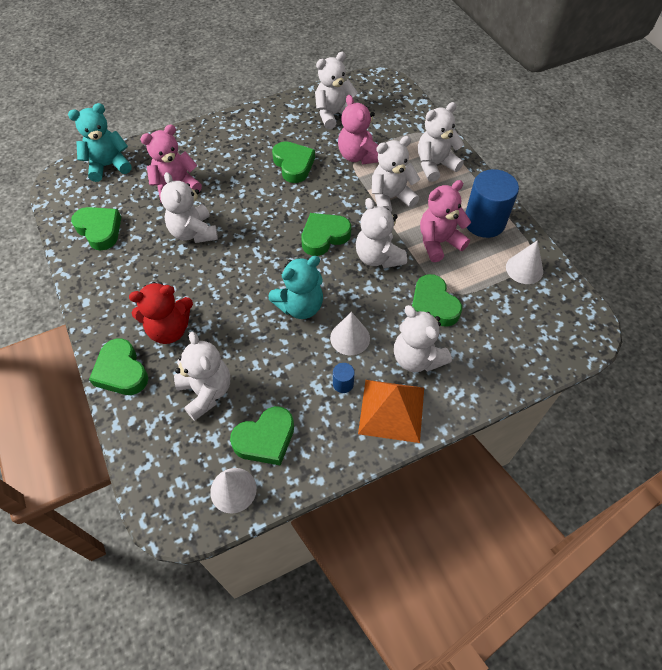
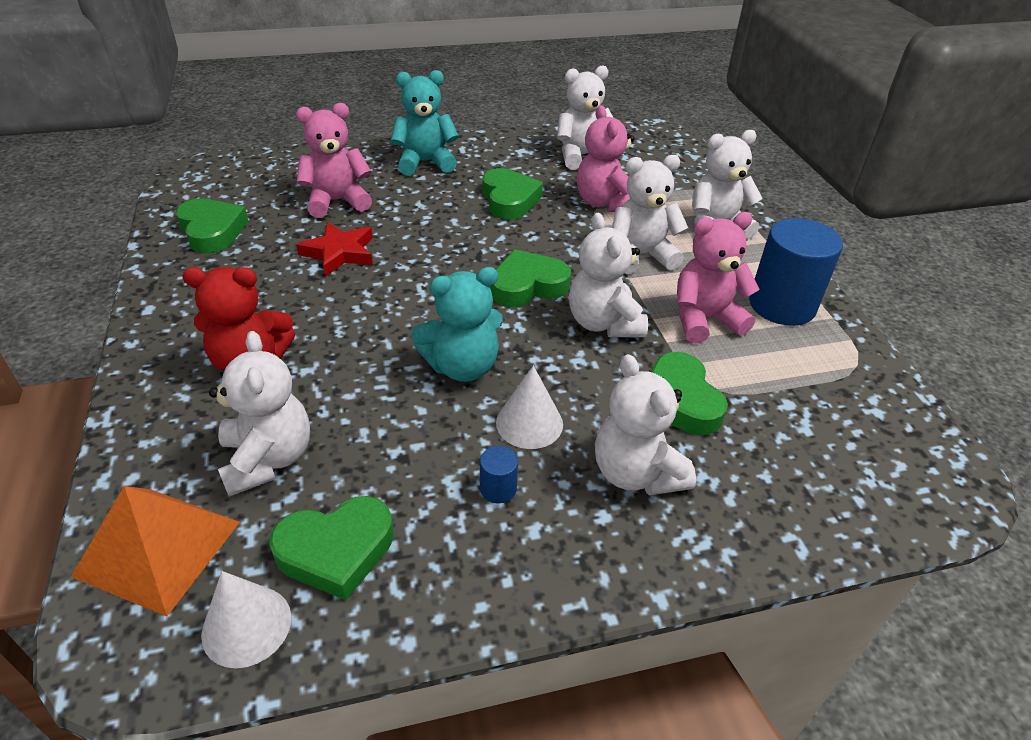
camera: 10 degrees right, 15 degrees down
(108, 166) = (259, 167): turquoise teddy bear -> turquoise teddy bear (425, 162)
(121, 371) = (152, 406): green heart -> none
(193, 232) = (339, 253): white teddy bear -> red star
(392, 410) = (572, 547): orange pyramid -> orange pyramid (158, 548)
(524, 269) = (842, 376): white cone -> none

